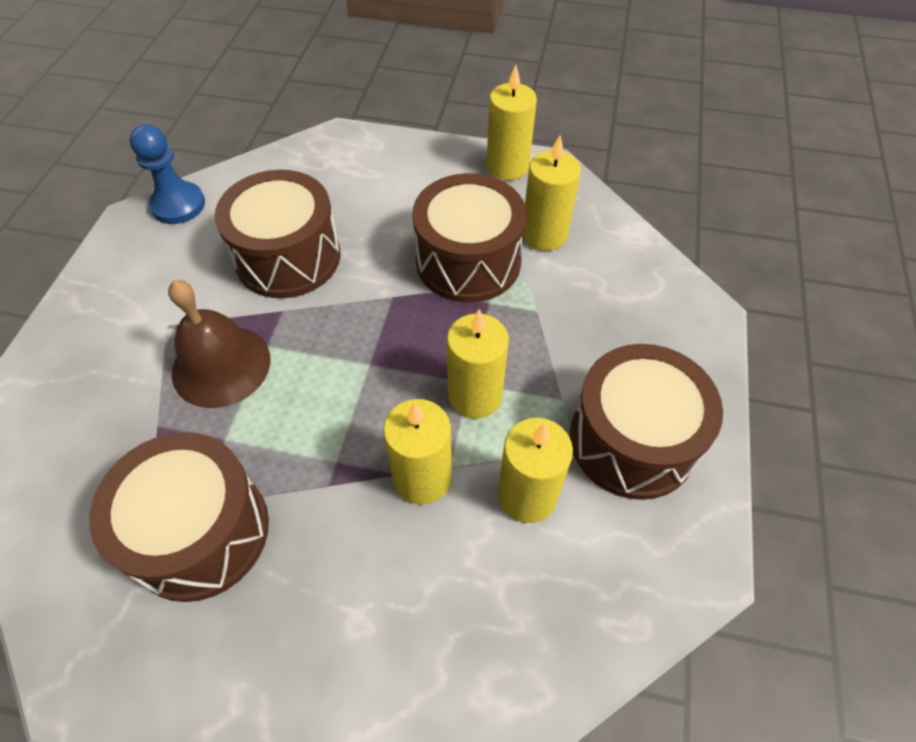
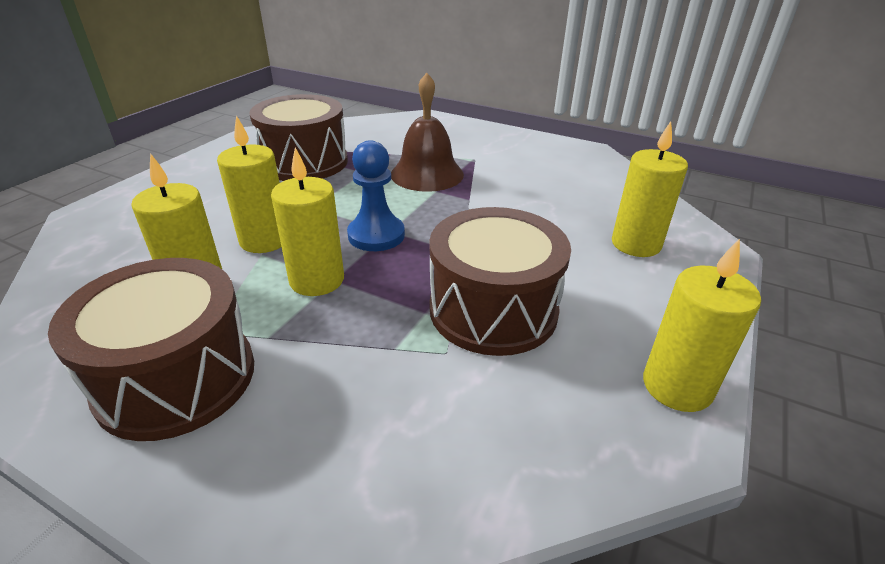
camera: 105 degrees right, 20 degrees down
(178, 205) = (604, 166): blue pawn -> blue pawn (376, 235)
(288, 257) = (530, 206): brown drum -> none
(544, 234) = (522, 390): yellow candle -> yellow candle (636, 244)

